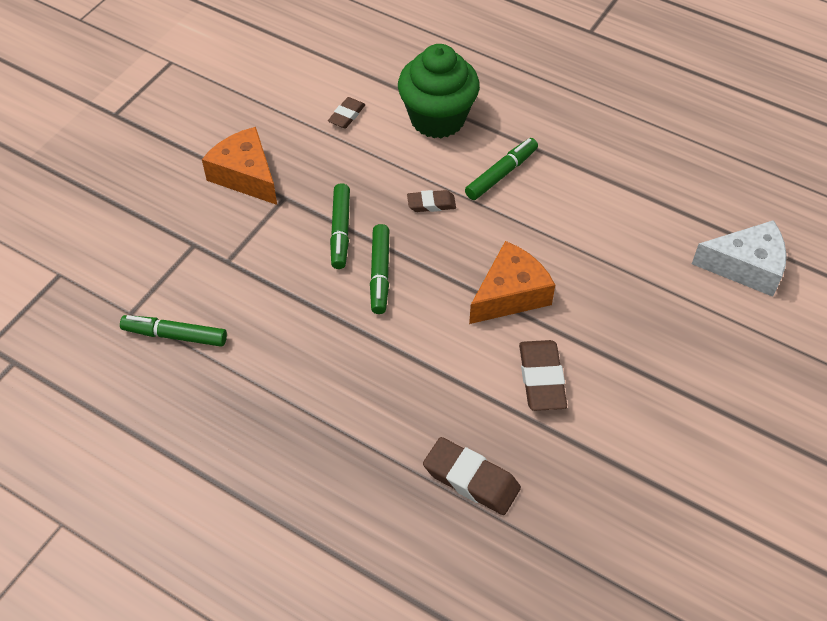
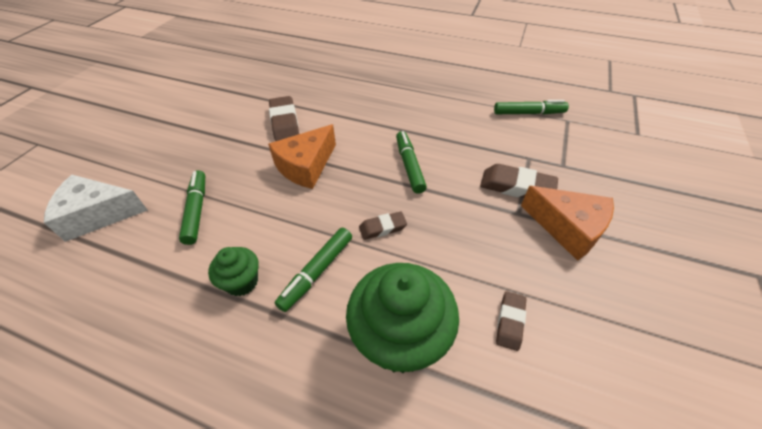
camera: 170 degrees right, 5 degrees down
(340, 231) = (454, 192): green marker -> green marker (196, 210)
(471, 479) = (326, 79): brown eraser -> brown eraser (516, 187)
(570, 176) = (242, 282): none -> green cupcake

